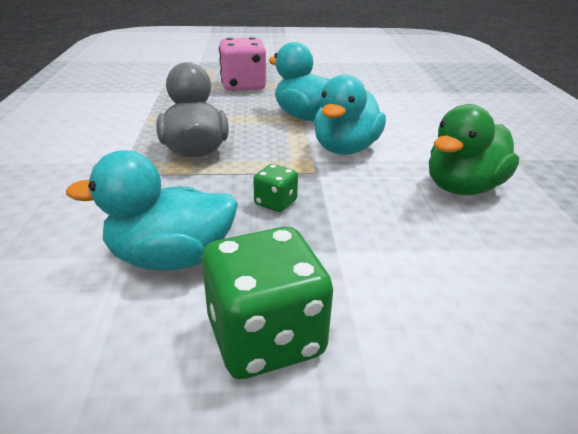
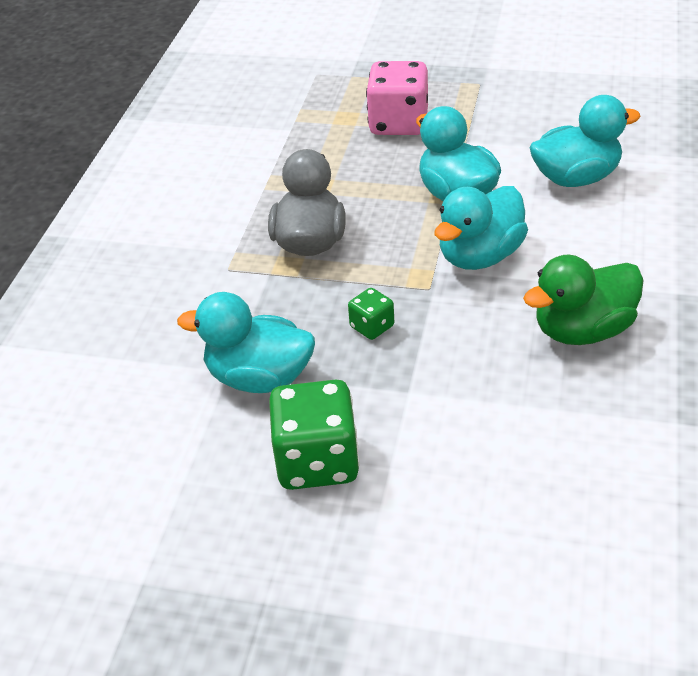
camera: 20 degrees right, 10 degrees up
(388, 105) = (576, 178): none -> turquoise duck

